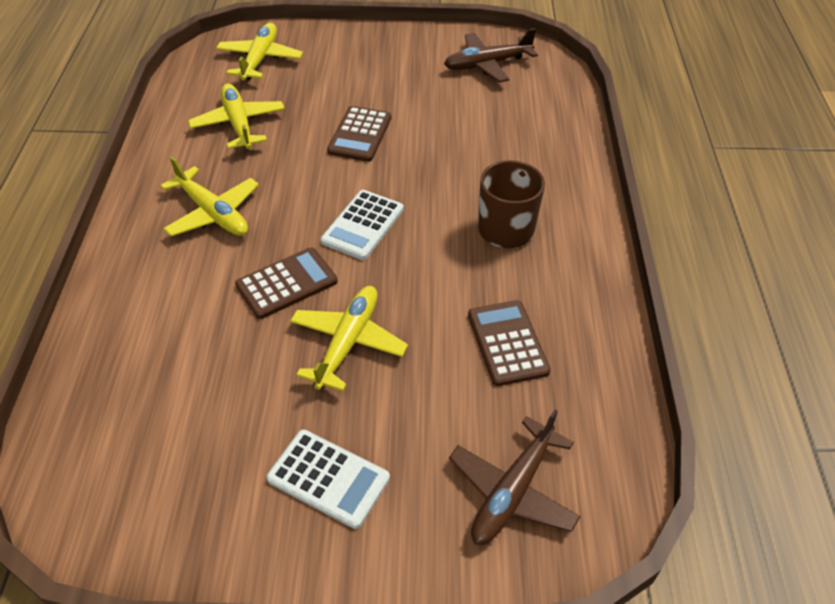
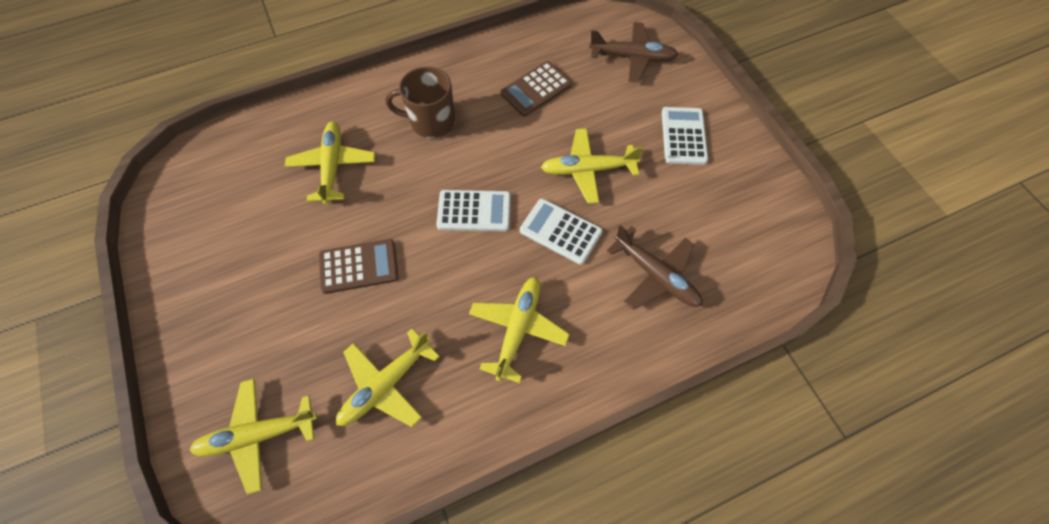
camera: 115 degrees left, 15 degrees up
(286, 283) = (560, 231): brown calculator -> white calculator
(487, 64) = (203, 208): brown plane -> brown plane (655, 275)
(487, 144) = (333, 166): none -> yellow plane

